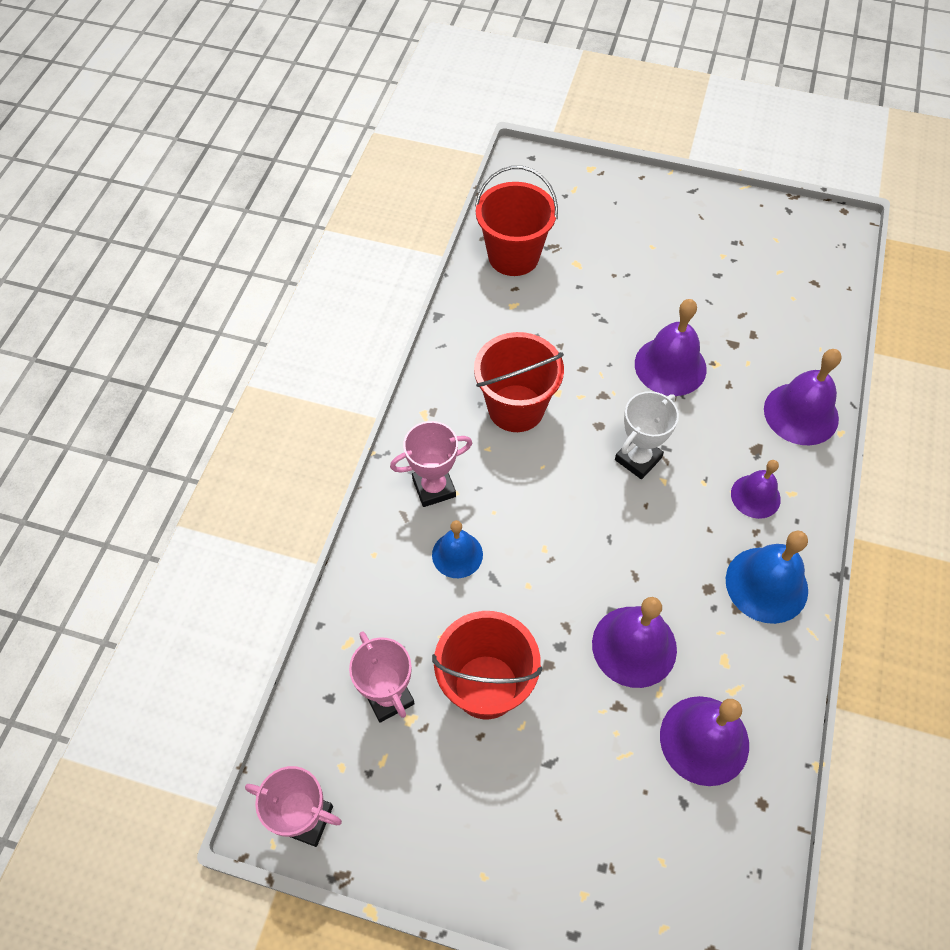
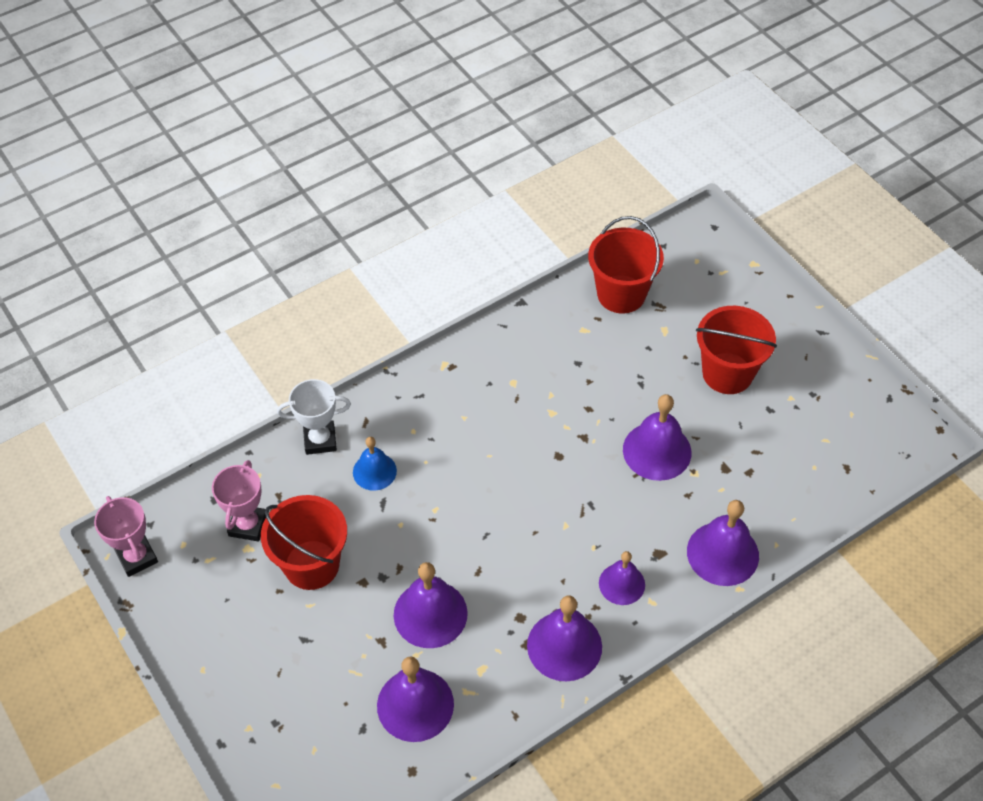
camera: 40 degrees right, 5 degrees down
(434, 488) = (402, 418): pink trophy -> none
(516, 408) = (511, 403): red bucket -> red bucket (727, 373)
(638, 459) = (562, 497): white trophy -> white trophy (320, 440)
(766, 584) = (564, 646): blue bell -> purple bell

